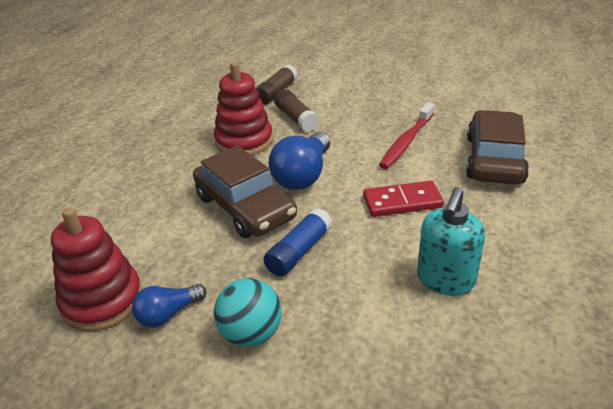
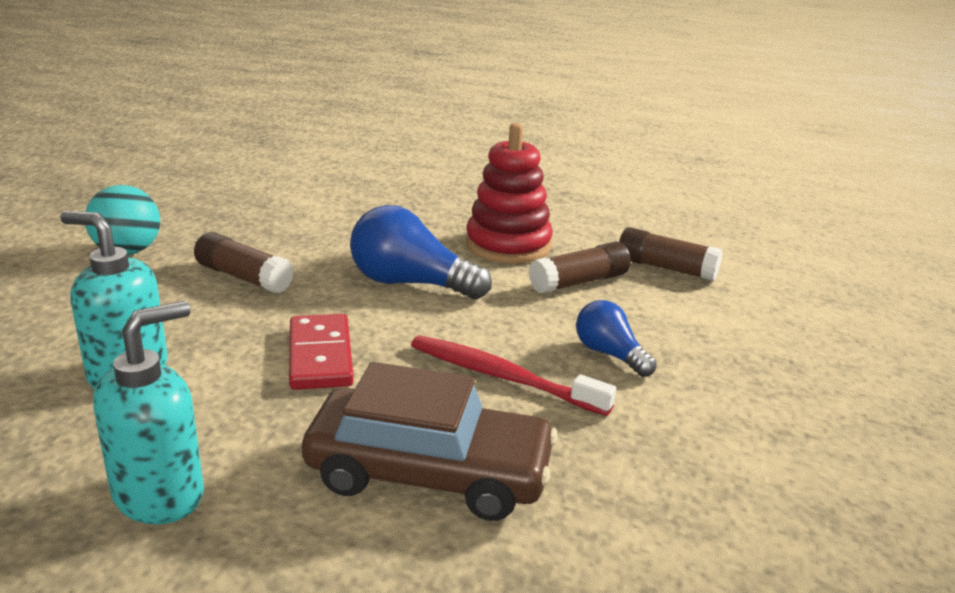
camera: 85 degrees right, 10 degrees down
(102, 301) = (222, 190): red stacking toy -> none
(168, 314) = (184, 216): blue light bulb -> blue light bulb (610, 354)
(245, 207) = (347, 247): brown car -> none
(299, 251) = (244, 277): blue glue stick -> brown glue stick
(551, 237) = (160, 495): none -> turquoise soap dispenser

